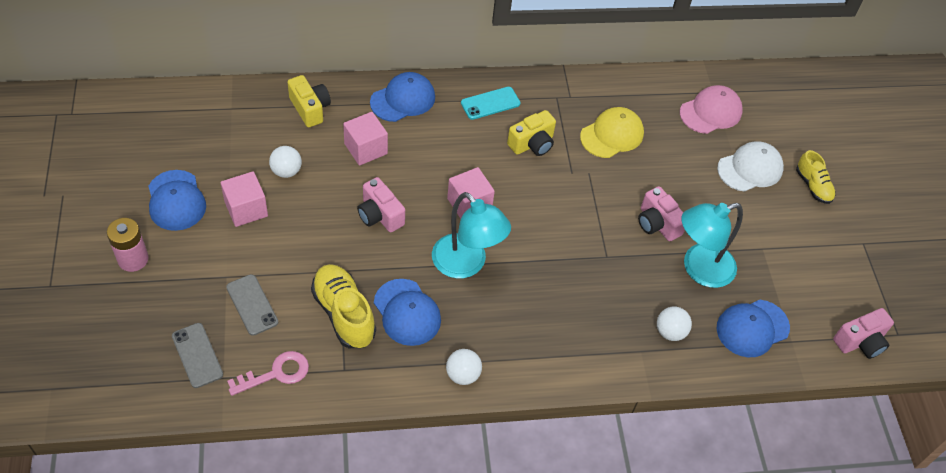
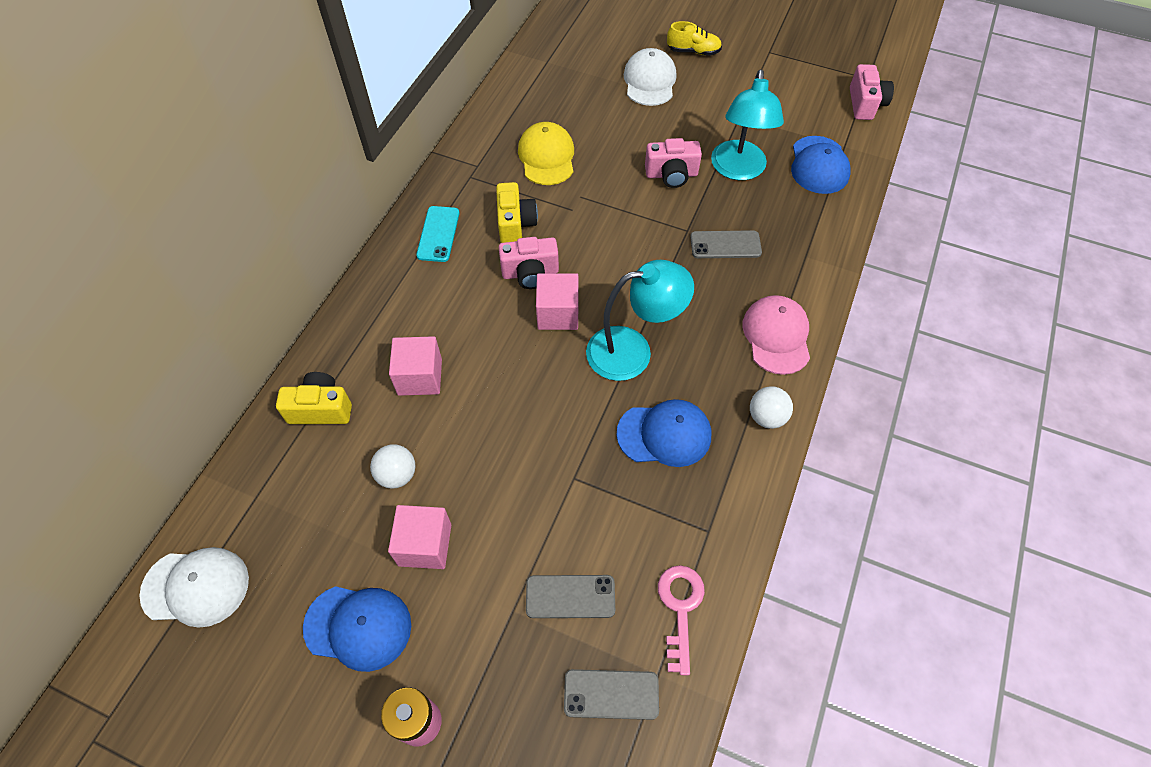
camera: 55 degrees left, 5 degrees up
(161, 111) = (196, 587): none -> white cap
(344, 314) = (634, 499): yellow shoe -> none
(380, 215) = (521, 404): pink camera -> pink camera (530, 273)
(403, 99) = (375, 309): blue cap -> none
(611, 288) = (725, 245): none -> grey phone
(670, 332) = (795, 224): white ball -> none
(711, 112) = (569, 75): pink cap -> pink cap (776, 336)

